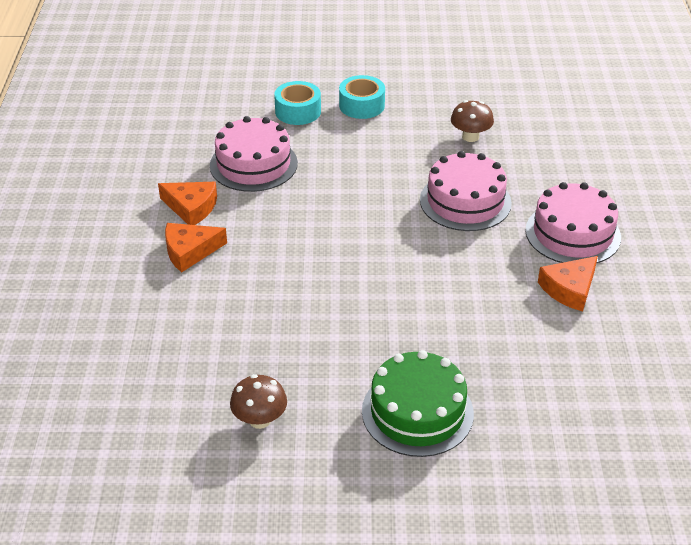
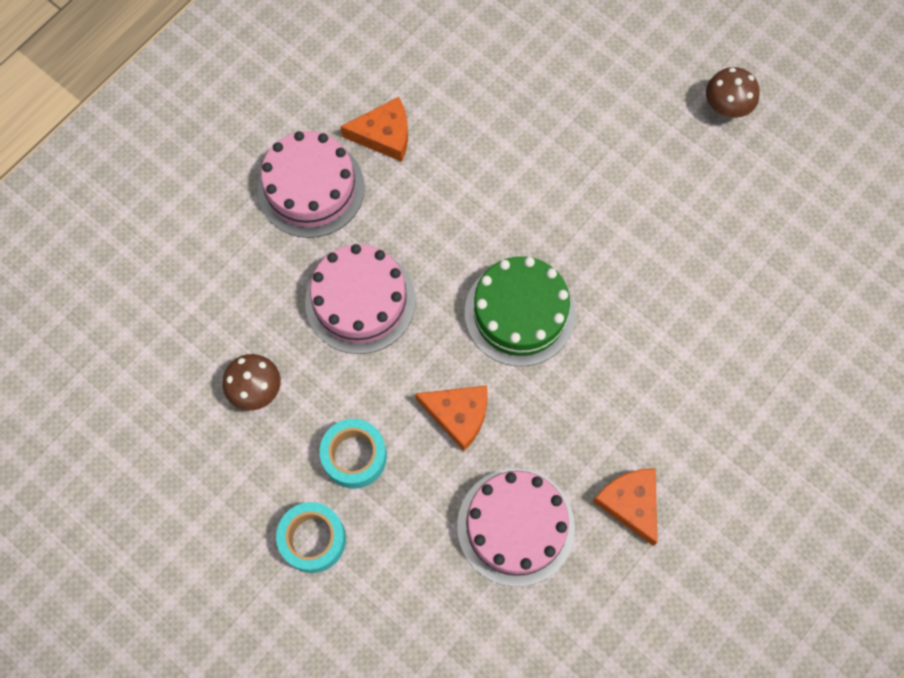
camera: 140 degrees left, 30 degrees up
(189, 251) = (675, 436): orange cheese -> orange cheese (458, 415)
(260, 419) = (746, 196): brown mushroom -> brown mushroom (726, 106)
(298, 111) = (392, 587): turquoise tape -> turquoise tape (354, 456)
(417, 412) = (621, 116): green cake -> green cake (519, 313)

